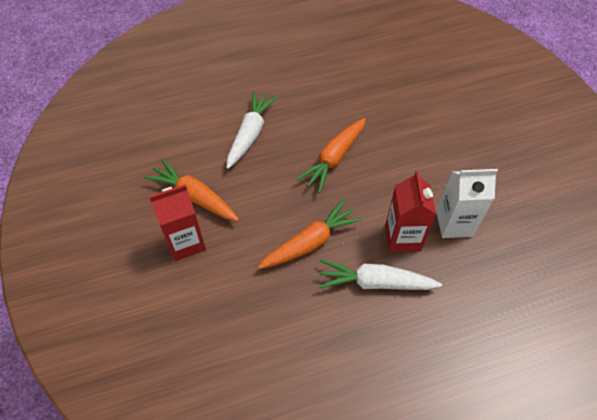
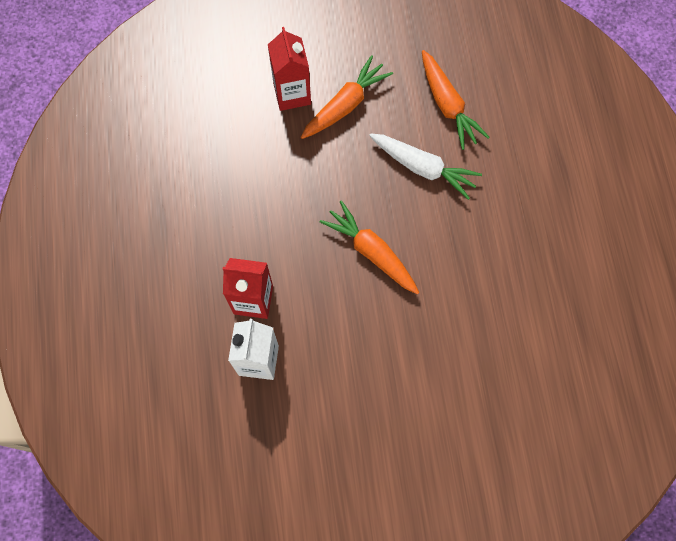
camera: 100 degrees right, 15 degrees up
(311, 242) = (267, 208): orange carrot -> orange carrot (447, 105)
(374, 282) = (209, 259): white carrot -> none

